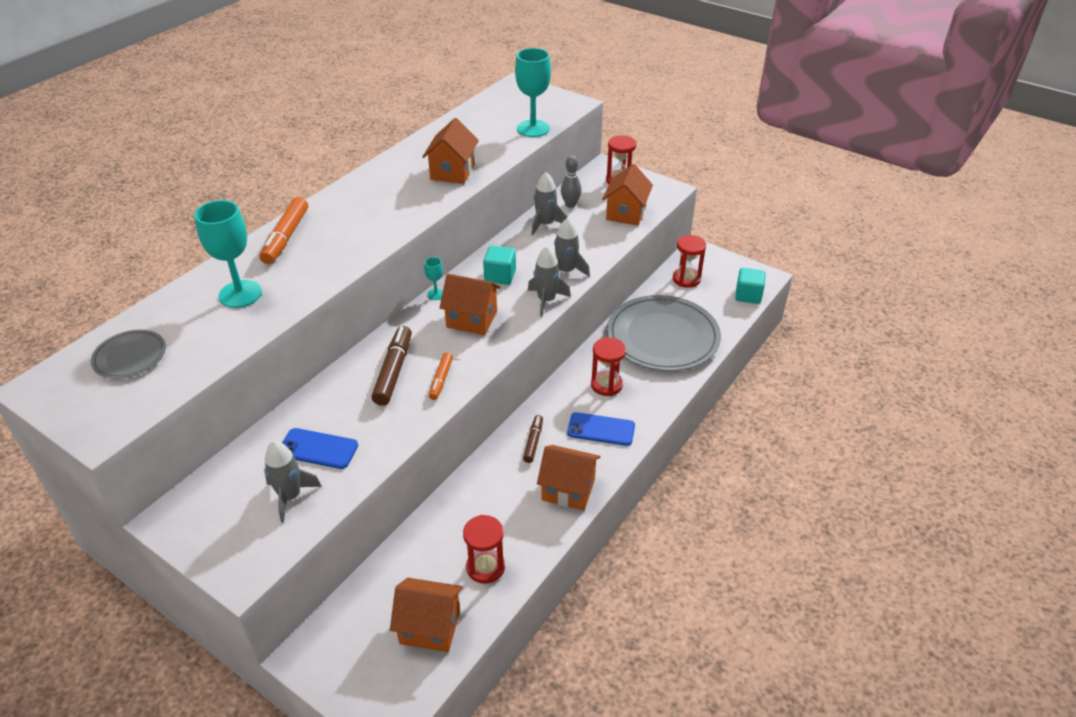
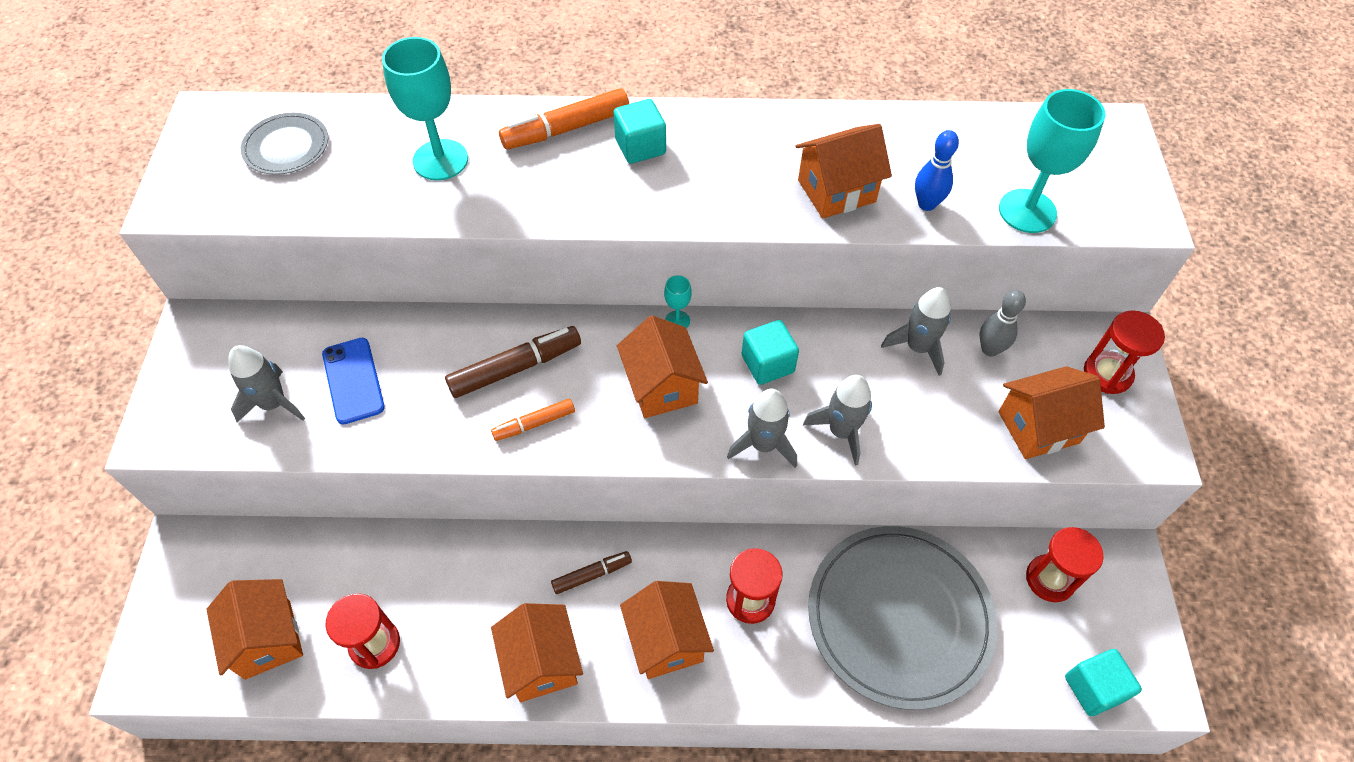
camera: 55 degrees right, 15 degrees up
(337, 218) = (640, 147): none -> turquoise cube
(494, 151) = (926, 204): none -> blue bowling pin
(601, 429) = (666, 641): blue phone -> orange house

